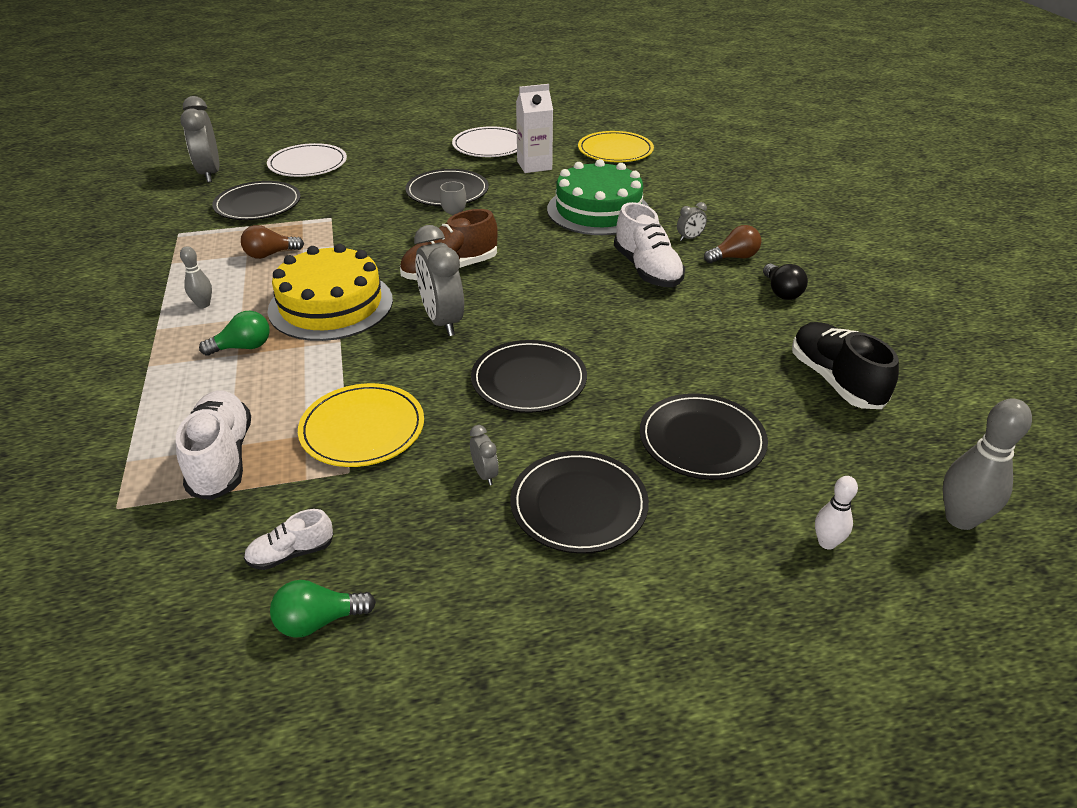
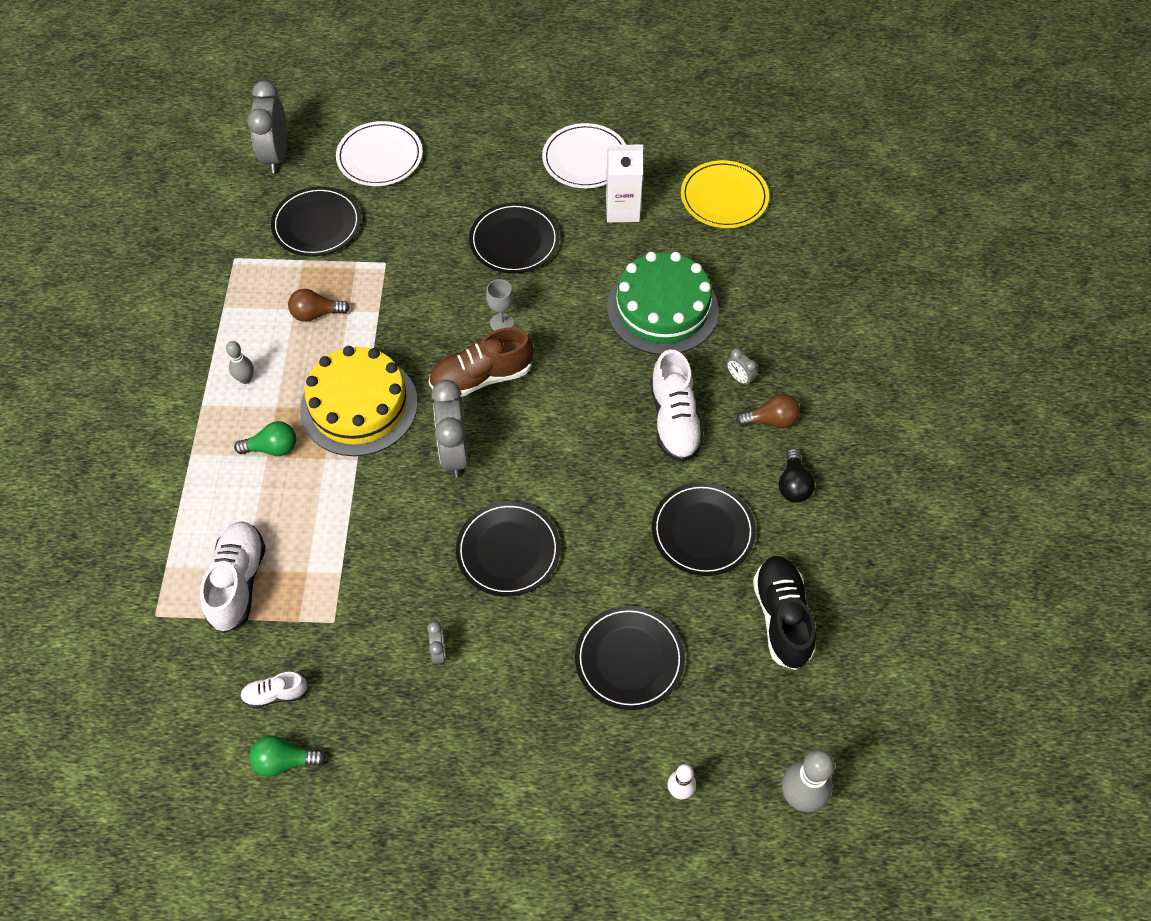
camera: 15 degrees right, 20 degrees up
(362, 428) = (354, 576): yellow plate -> none
(579, 505) = (502, 703): black plate -> black plate (703, 531)
(689, 238) = (739, 378): grey clock -> grey clock turned 60 degrees clockwise

